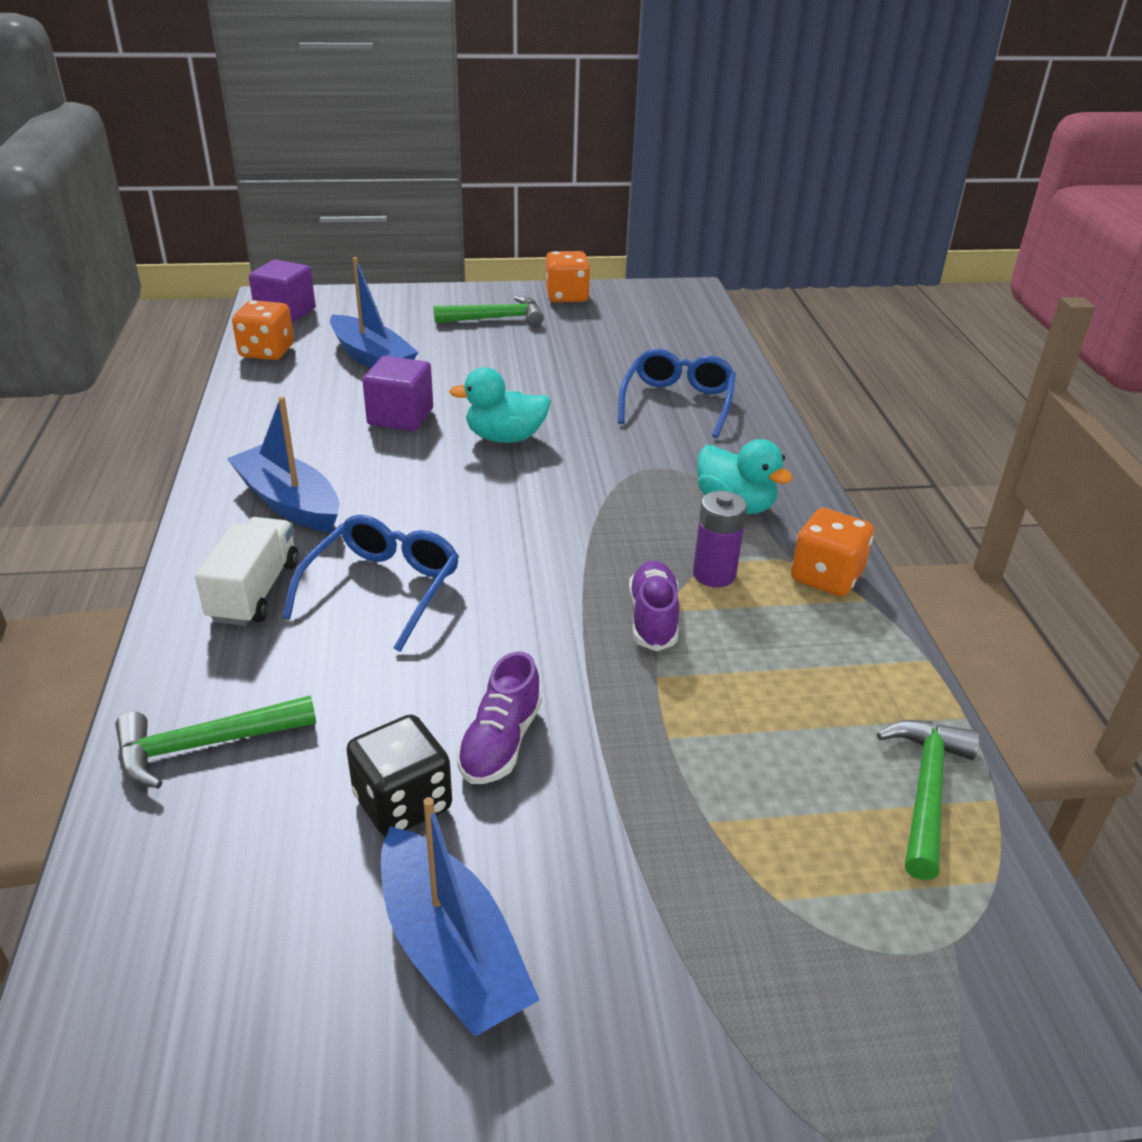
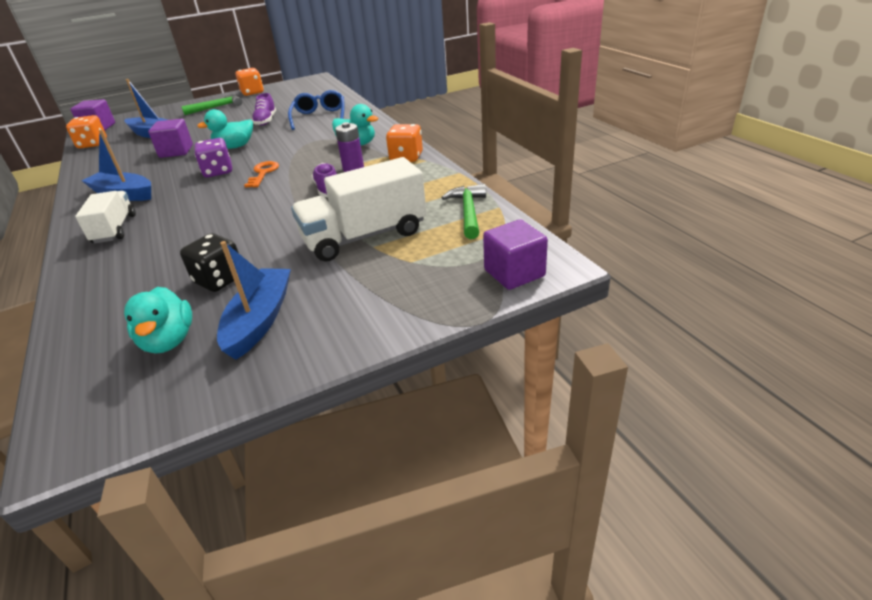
camera: 15 degrees left, 0 degrees up
(204, 745) = (105, 288): green hammer -> none
(280, 938) = (169, 341): none -> turquoise duck
(382, 589) = (185, 212): blue glasses -> none
(451, 950) = (260, 320): blue boat -> blue boat turned 120 degrees counterclockwise
(461, 497) = (218, 171): none -> purple dice
(500, 742) = (264, 247): purple shoe -> purple shoe (266, 121)
(541, 529) = (263, 173): none -> orange key
(698, 785) = (365, 236): none -> white truck
(992, 1026) = (514, 273): none -> purple cube

